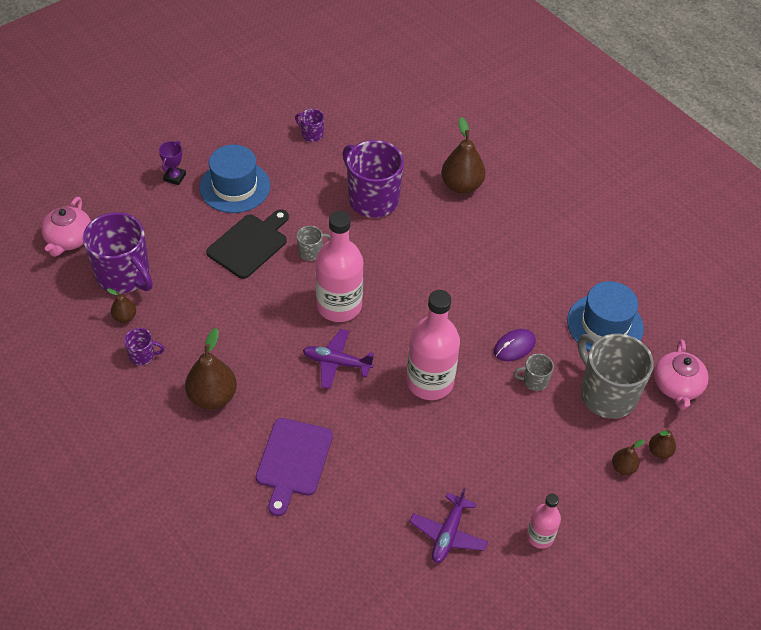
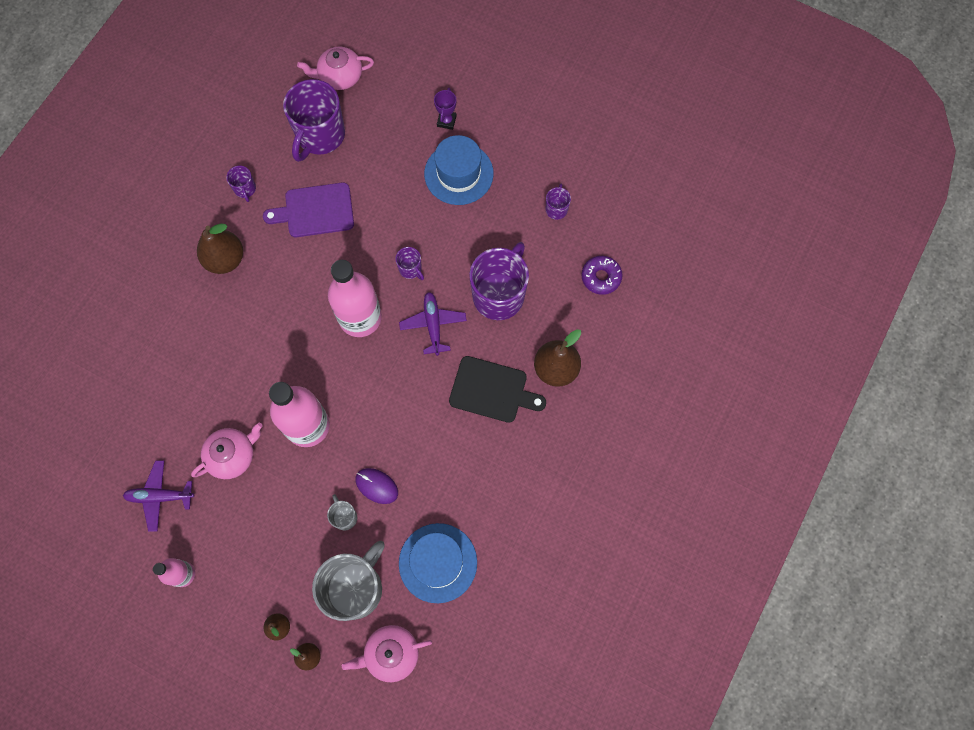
camera: 70 degrees right, 20 degrees up
(125, 317) = (278, 157): brown pear -> none
(174, 177) = (446, 121): purple trophy -> purple trophy turned 75 degrees counterclockwise
(250, 244) = (397, 215): black cutting board -> black cutting board (492, 390)
(293, 461) = (186, 347): purple cutting board -> purple cutting board (315, 211)
(311, 252) = (410, 269): grey mug -> purple mug
(336, 363) = (297, 340): purple plane -> purple plane (433, 325)
(392, 129) = (601, 277): none -> purple donut
(432, 455) = (232, 455): none -> pink teapot

